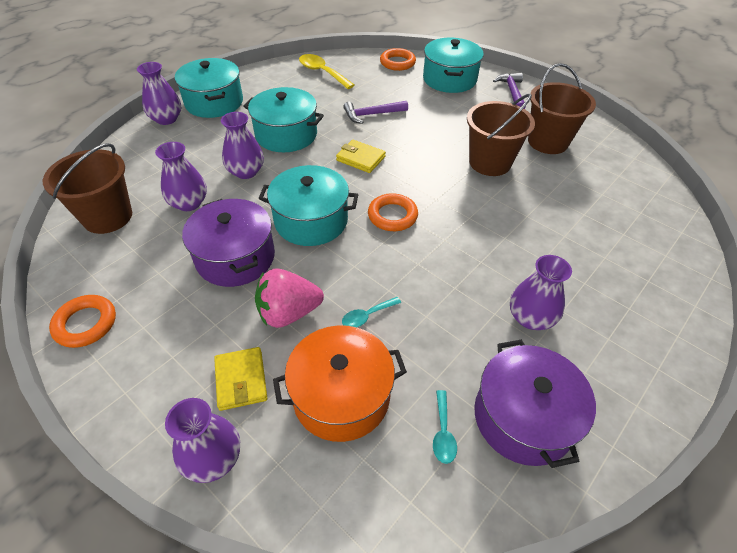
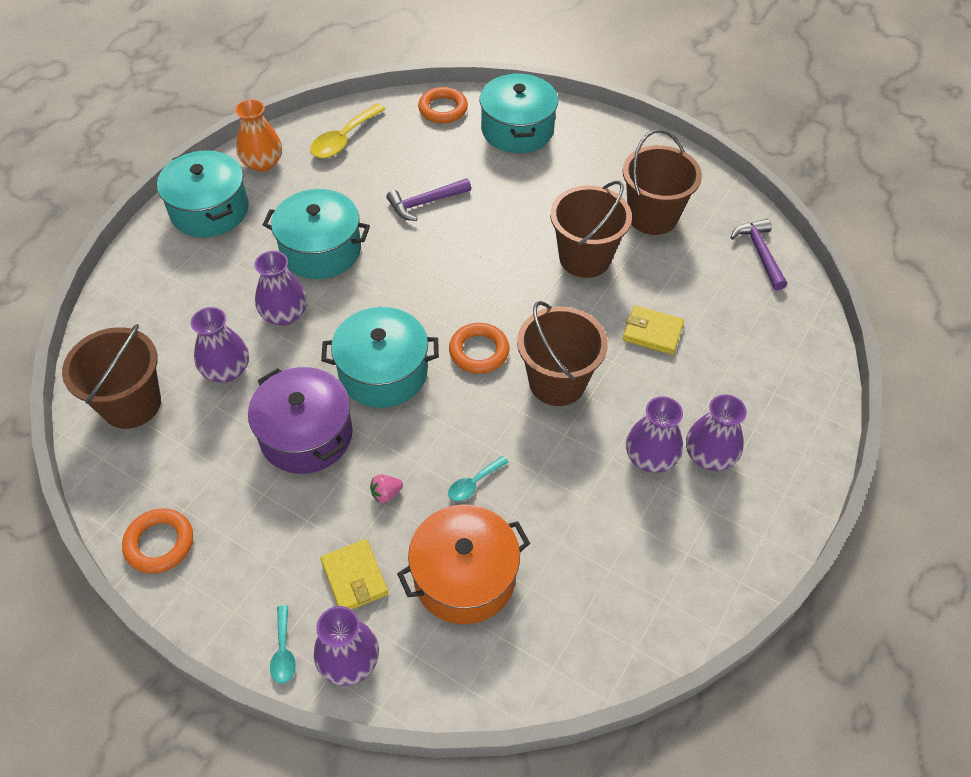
camera: 10 degrees left, 5 degrees up
(166, 119) = (154, 246): purple vase -> purple vase (709, 455)
(261, 80) = (262, 163): none -> orange vase
(288, 313) = (386, 494): pink strawberry -> pink strawberry, size x0.45
(322, 72) = (343, 139): yellow spoon -> yellow spoon turned 90 degrees counterclockwise
(360, 158) = (424, 274): yellow wallet -> yellow wallet (652, 332)
(443, 433) = (574, 597): turquoise spoon -> turquoise spoon (283, 651)
(454, 246) = (557, 382): none -> brown bucket
(511, 92) = (600, 141): purple hammer -> purple hammer (759, 253)
(523, 417) = (652, 567): purple pot -> none

